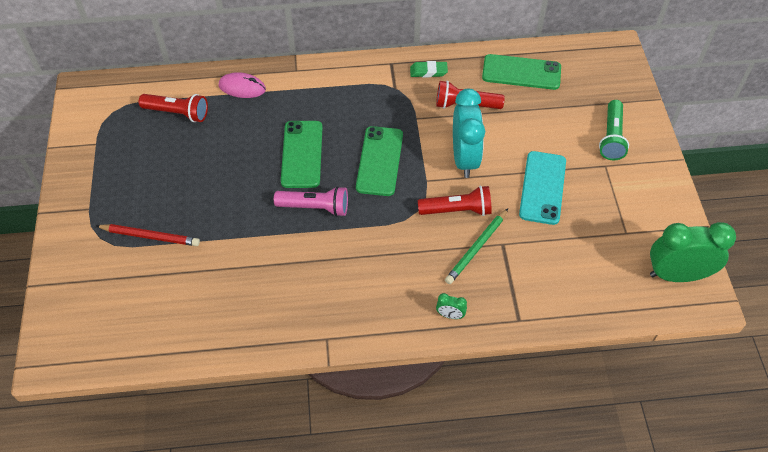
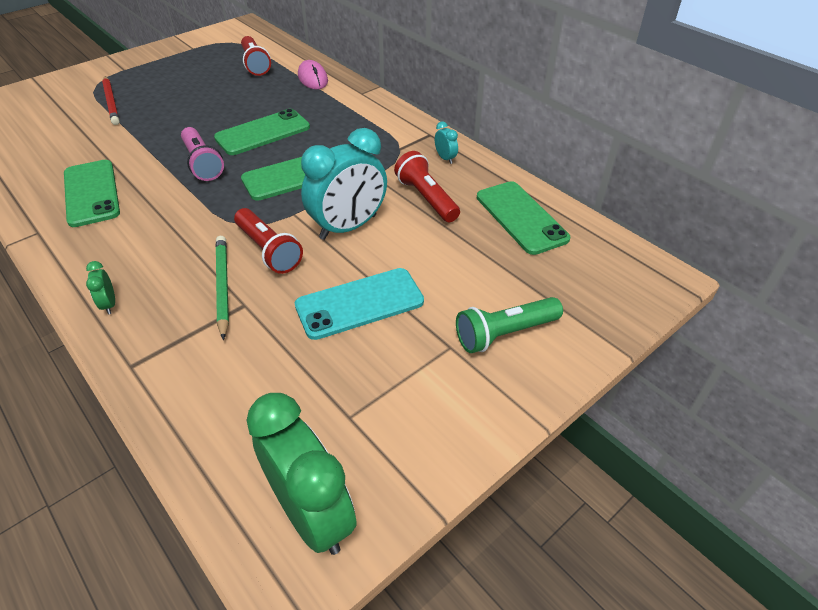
camera: 55 degrees right, 10 degrees down
(298, 290) = (91, 193): none -> green phone
(428, 71) = (445, 158): green eraser -> turquoise clock
(476, 248) = (222, 286): green pencil -> green pencil turned 75 degrees clockwise

